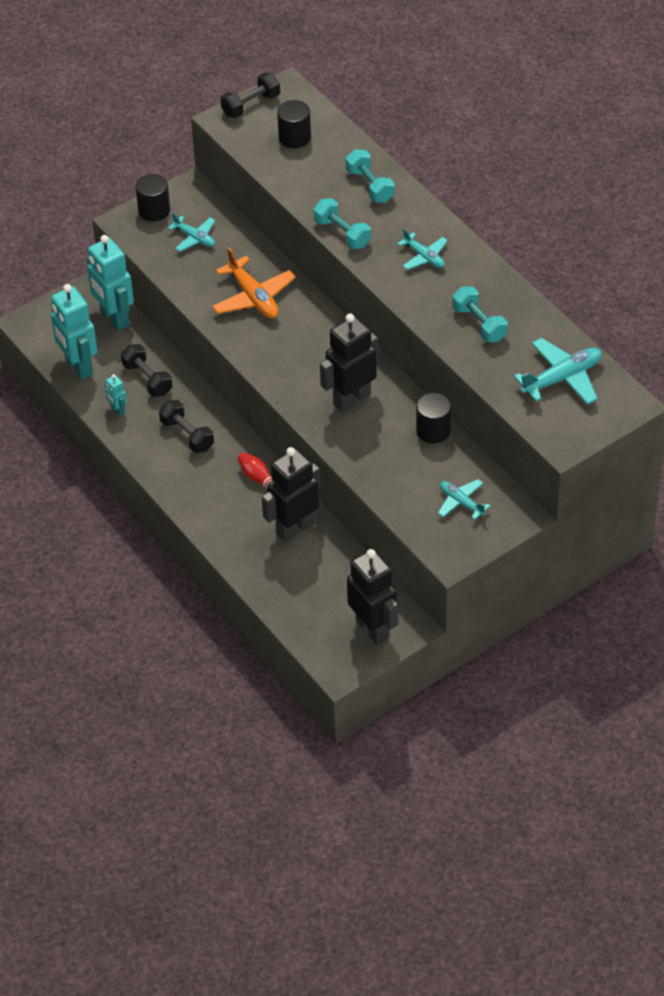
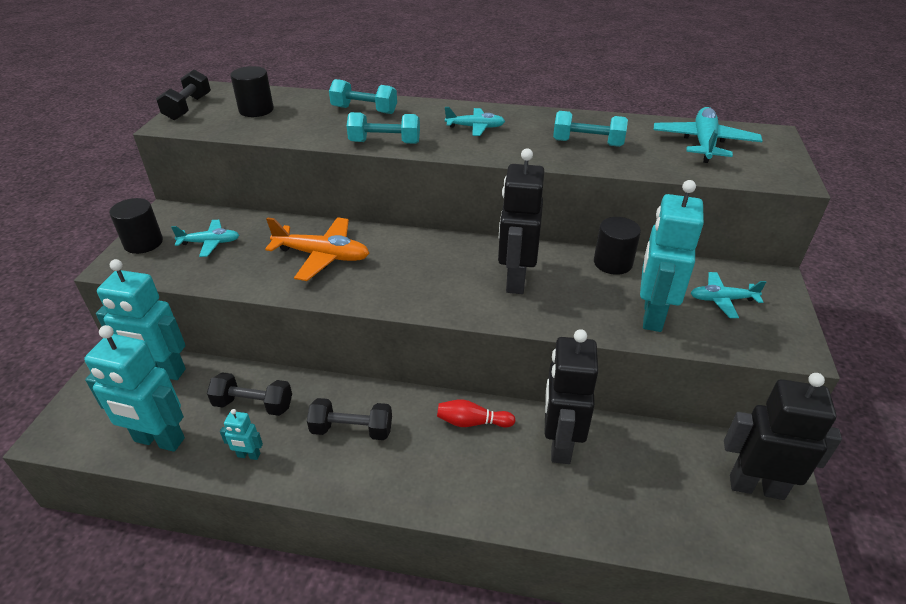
camera: 45 degrees left, 10 degrees down
(400, 480) = (652, 315): none -> turquoise robot

